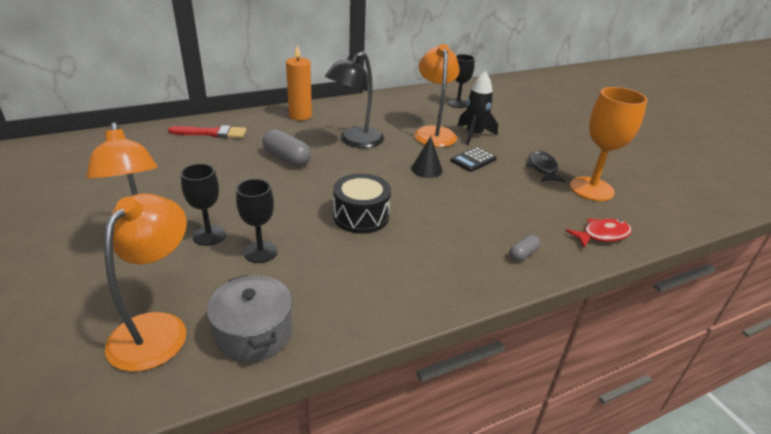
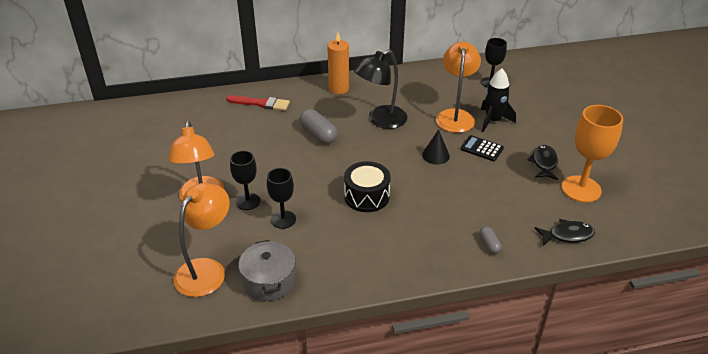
camera: 15 degrees right, 5 degrees up
(473, 160) = (481, 149): black calculator -> black calculator turned 60 degrees clockwise
(523, 254) = (489, 245): grey capsule -> grey capsule turned 75 degrees counterclockwise
(602, 235) = (567, 235): red fish -> black fish

